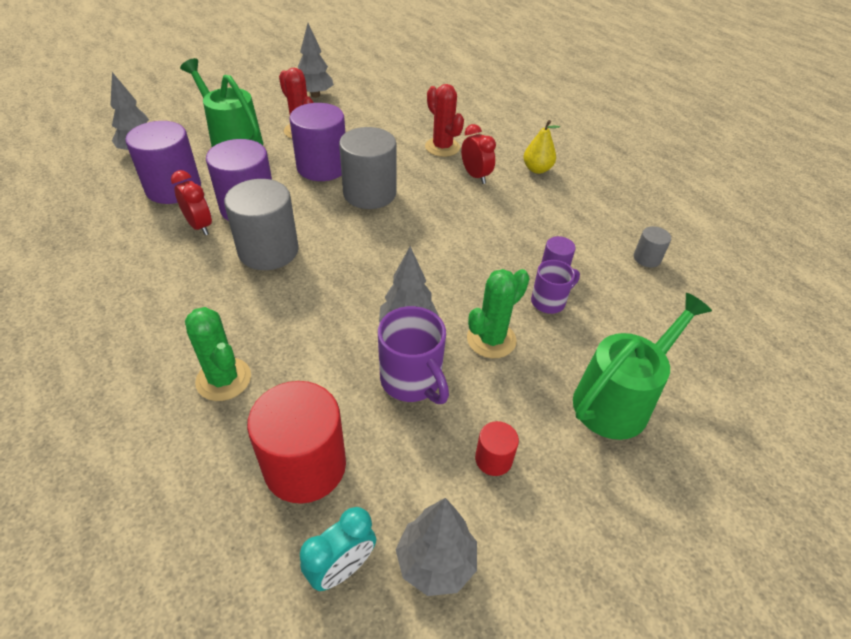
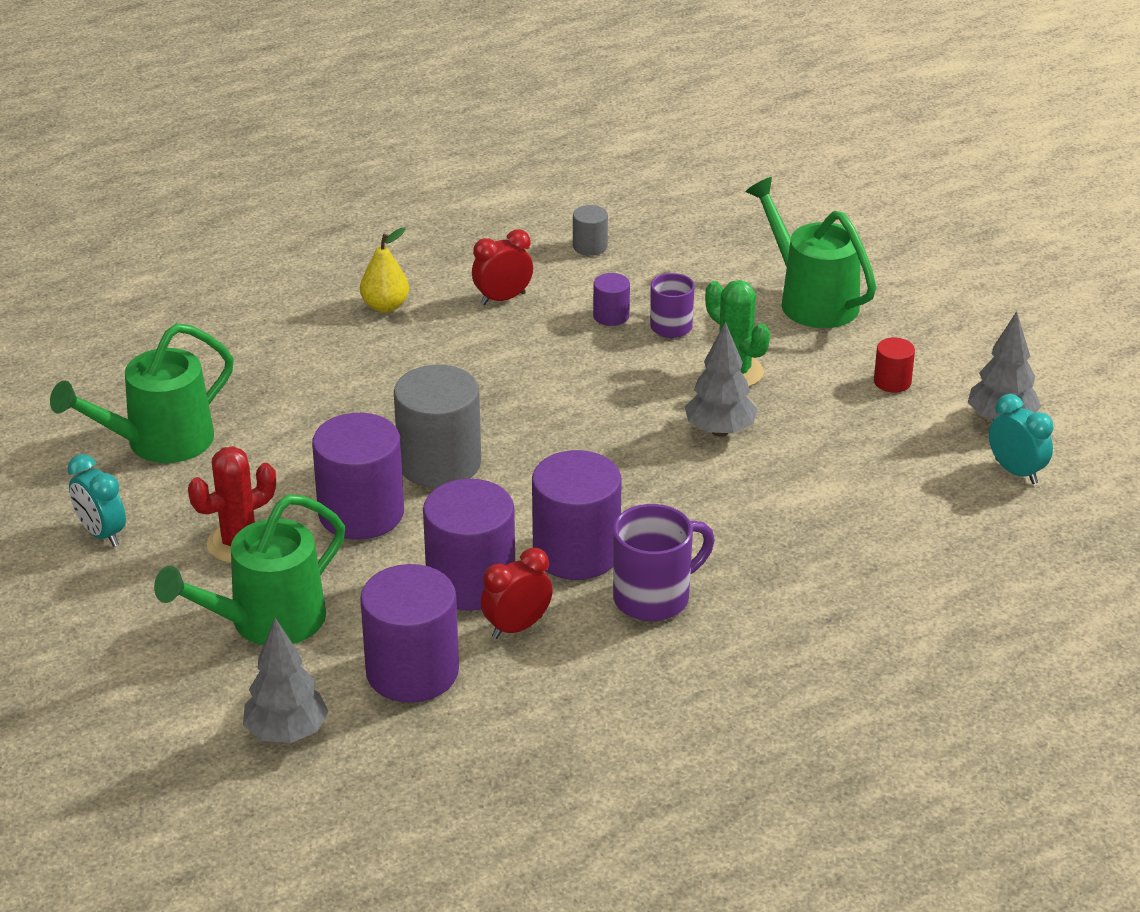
camera: 85 degrees left, 10 degrees down
(223, 379) = (812, 567): green cactus -> none
(268, 251) = (576, 553): grey cylinder -> purple cylinder
(305, 466) = (917, 499): red cylinder -> none
(315, 95) = (101, 534): grey tree -> turquoise clock
(390, 105) = (158, 443): none -> green watering can
(412, 381) = (800, 429): purple mug -> purple mug (654, 597)
(442, 147) = (312, 390): red cactus -> none
(475, 176) = (399, 362): red clock -> red clock (503, 299)

